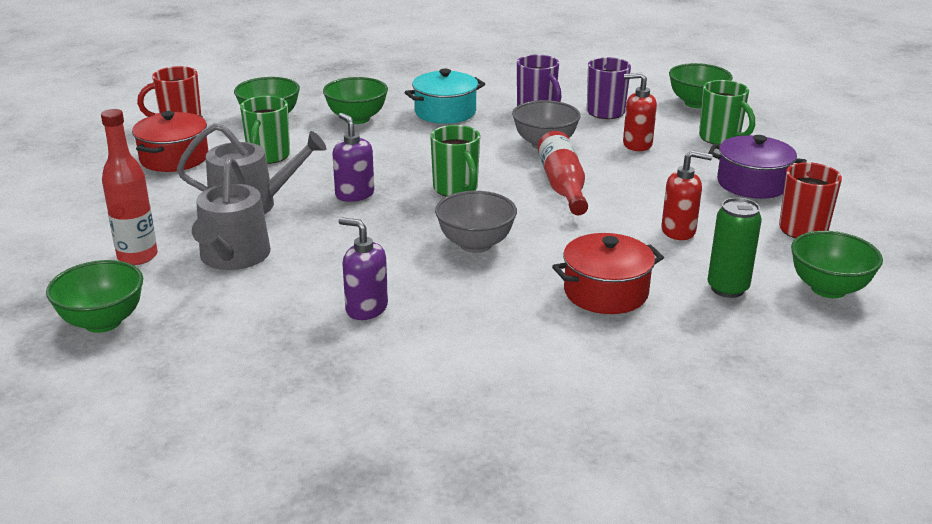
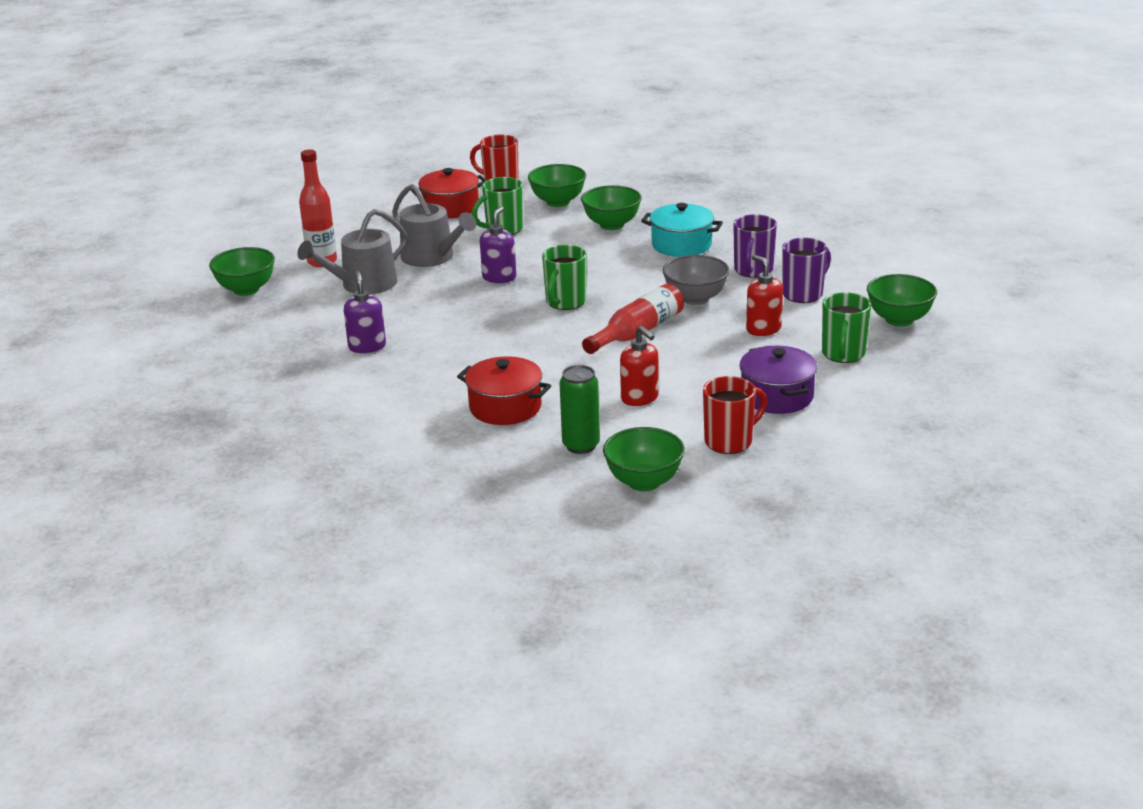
camera: 50 degrees right, 0 degrees up
(475, 244) = (498, 342): grey bowl -> none

